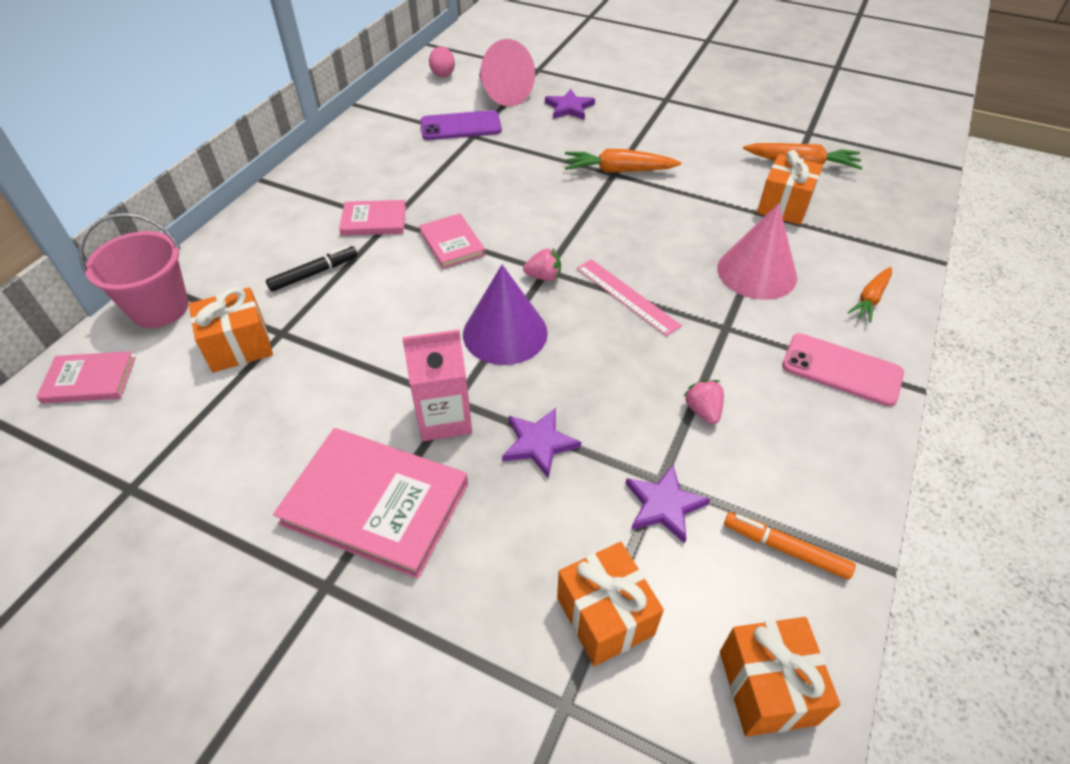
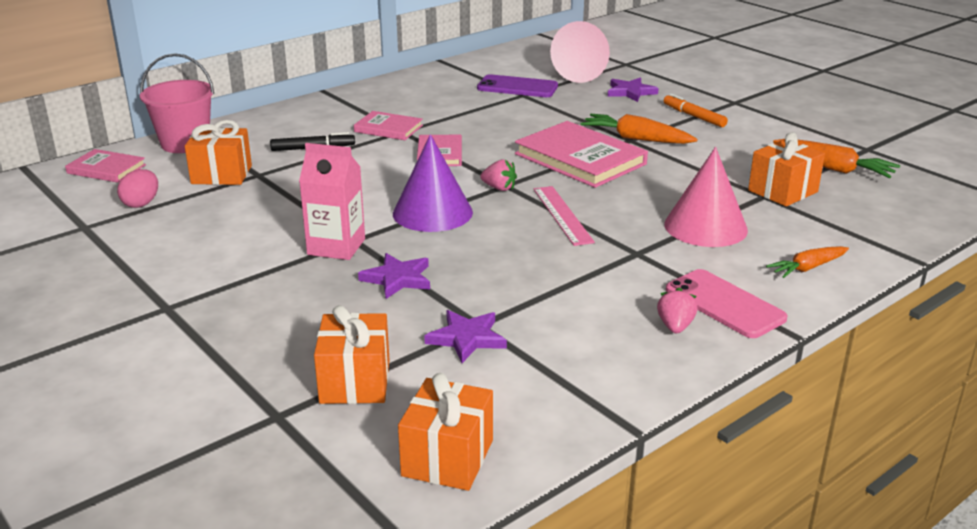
camera: 25 degrees right, 20 degrees down
(375, 503) = (241, 277): pink book -> pink book (580, 159)
(443, 74) = (533, 53): pink egg -> pink egg (141, 203)
(703, 411) = (560, 296): pink strawberry -> pink strawberry (675, 326)
(785, 549) = (548, 391): orange marker -> orange marker (694, 116)

